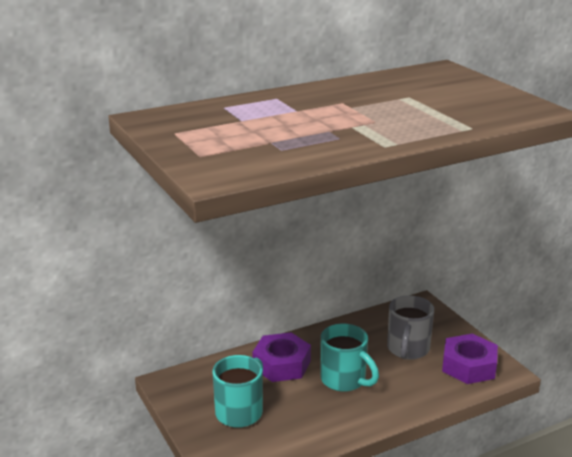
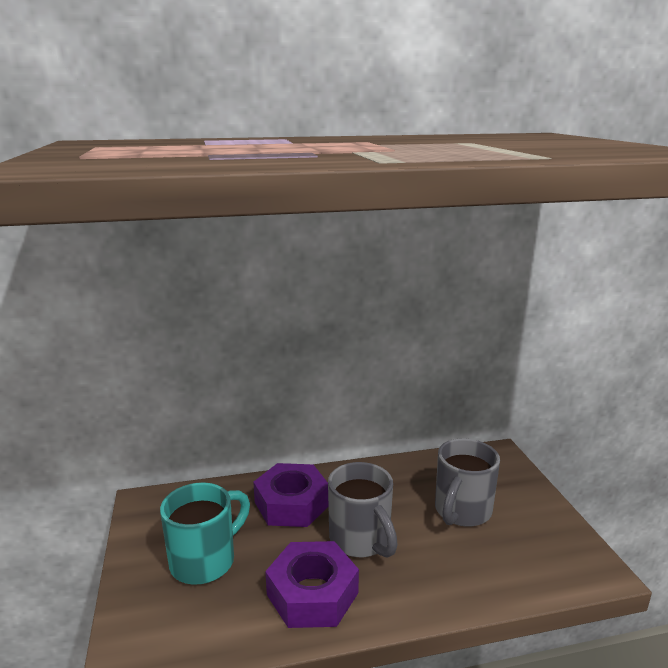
camera: 15 degrees right, 5 degrees down
(344, 380) = (361, 540): turquoise mug -> grey mug
(469, 366) = (542, 550): purple nut -> purple nut (312, 594)

